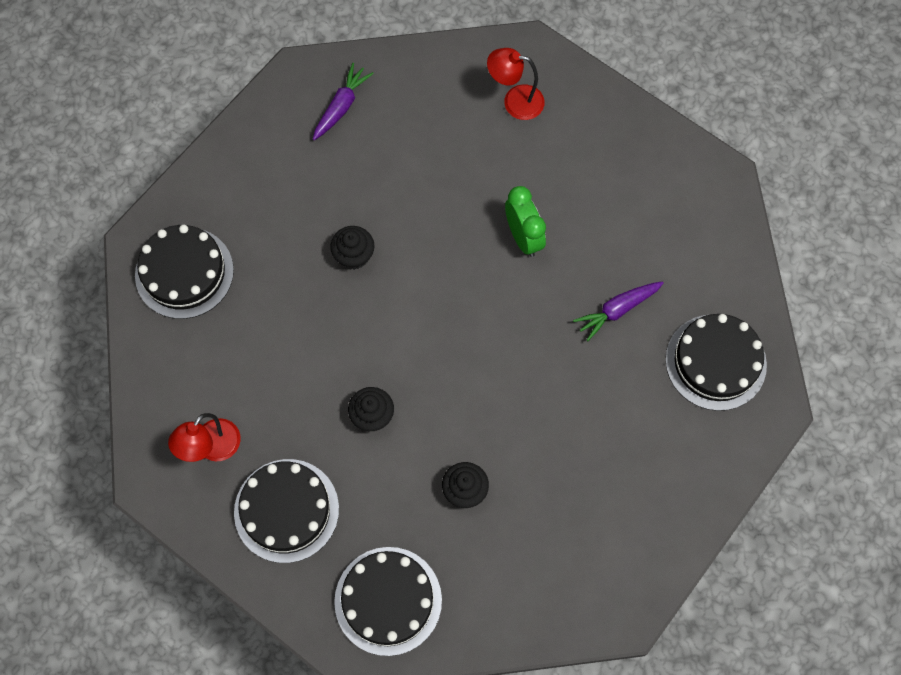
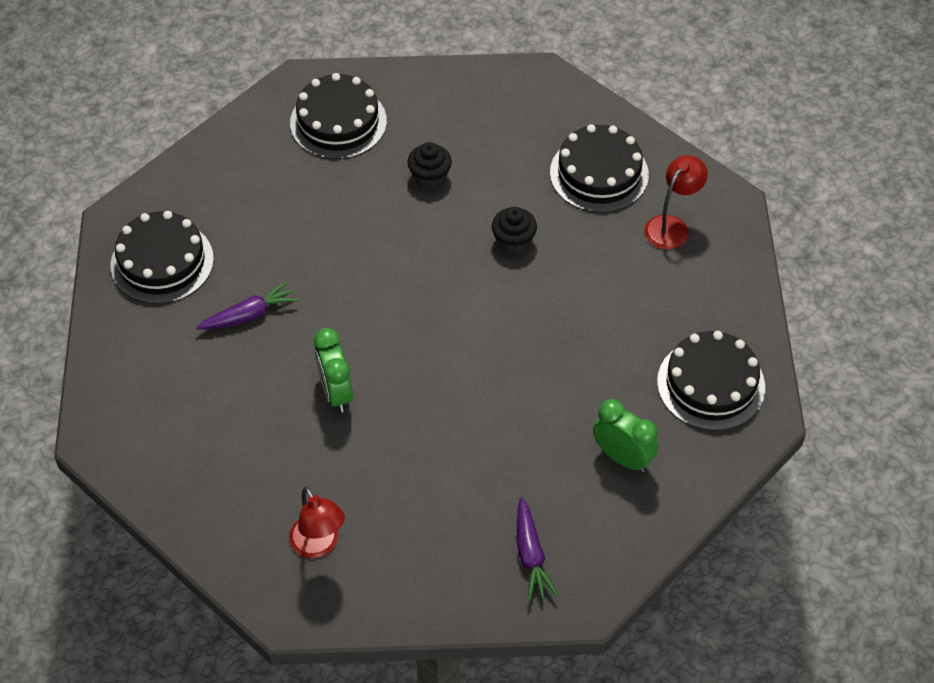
camera: 175 degrees left, 15 degrees down
(266, 196) = (622, 457): none -> green clock
(341, 106) = (531, 556): purple carrot -> purple carrot turned 45 degrees counterclockwise
(354, 255) = (524, 388): black cupcake -> none
(388, 600) = (508, 105): black cake -> black cake (338, 122)
(515, 101) = (319, 545): red lamp -> red lamp turned 45 degrees clockwise

